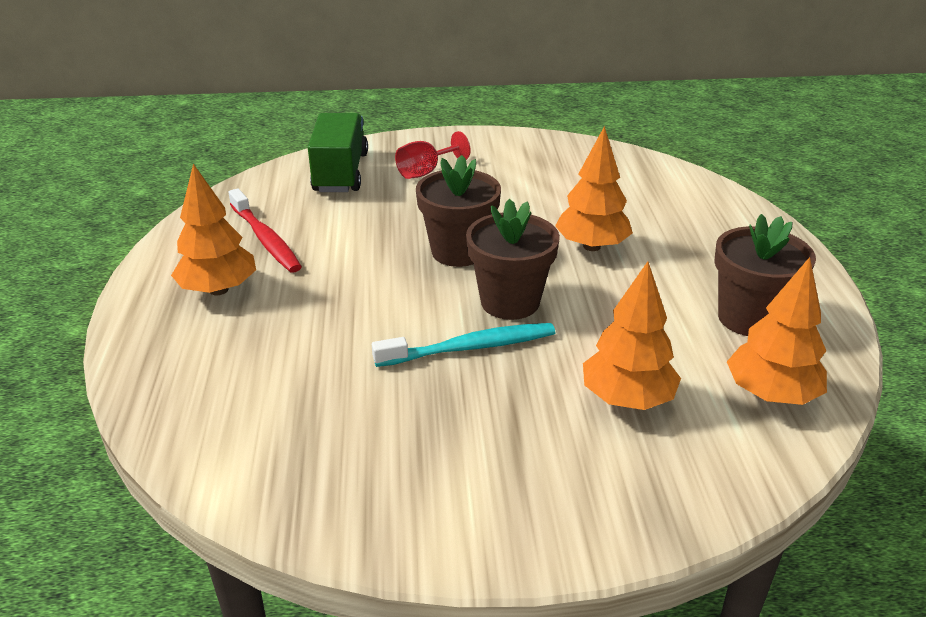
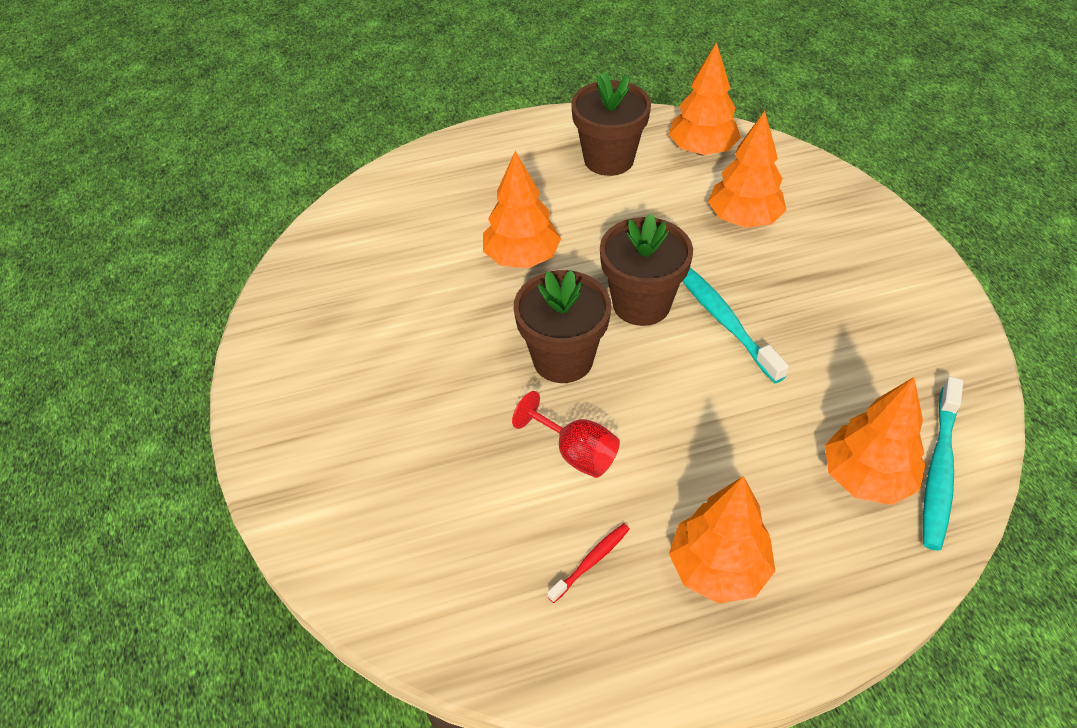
camera: 100 degrees left, 15 degrees up
(213, 441) = (939, 470): none -> turquoise toothbrush
(239, 389) = (866, 477): none -> orange tree
(265, 239) = (591, 561): red toothbrush -> red toothbrush, size x0.53
(341, 173) = (388, 532): green truck -> none
(426, 172) = (372, 431): red goblet -> red goblet (575, 452)

